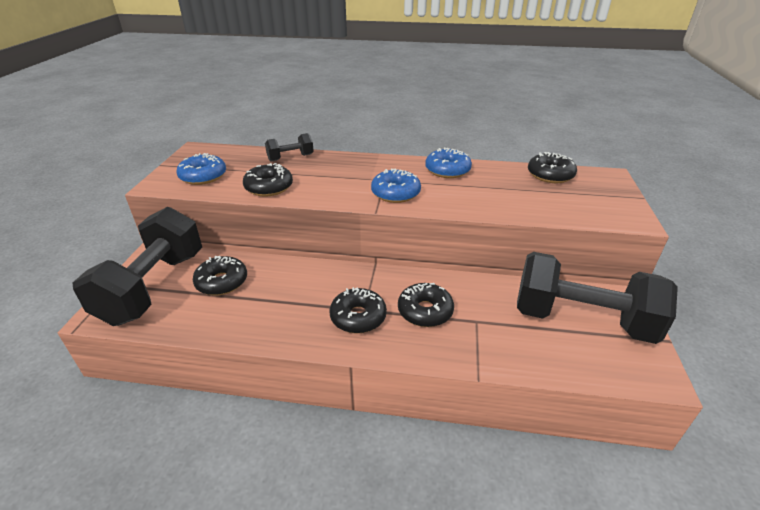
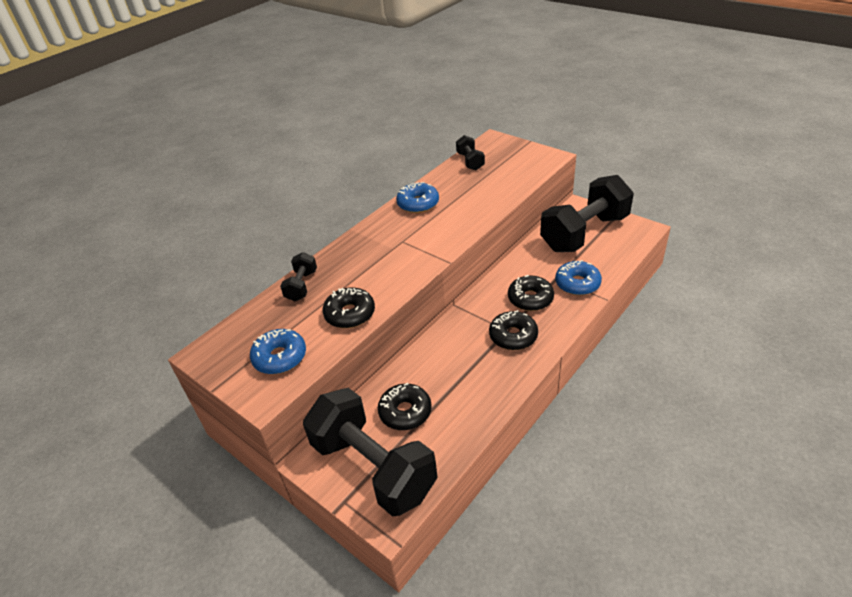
camera: 55 degrees left, 5 degrees up
(395, 193) = (429, 242): blue donut -> blue donut (577, 283)
(550, 175) = (470, 161): black donut -> black dumbbell

